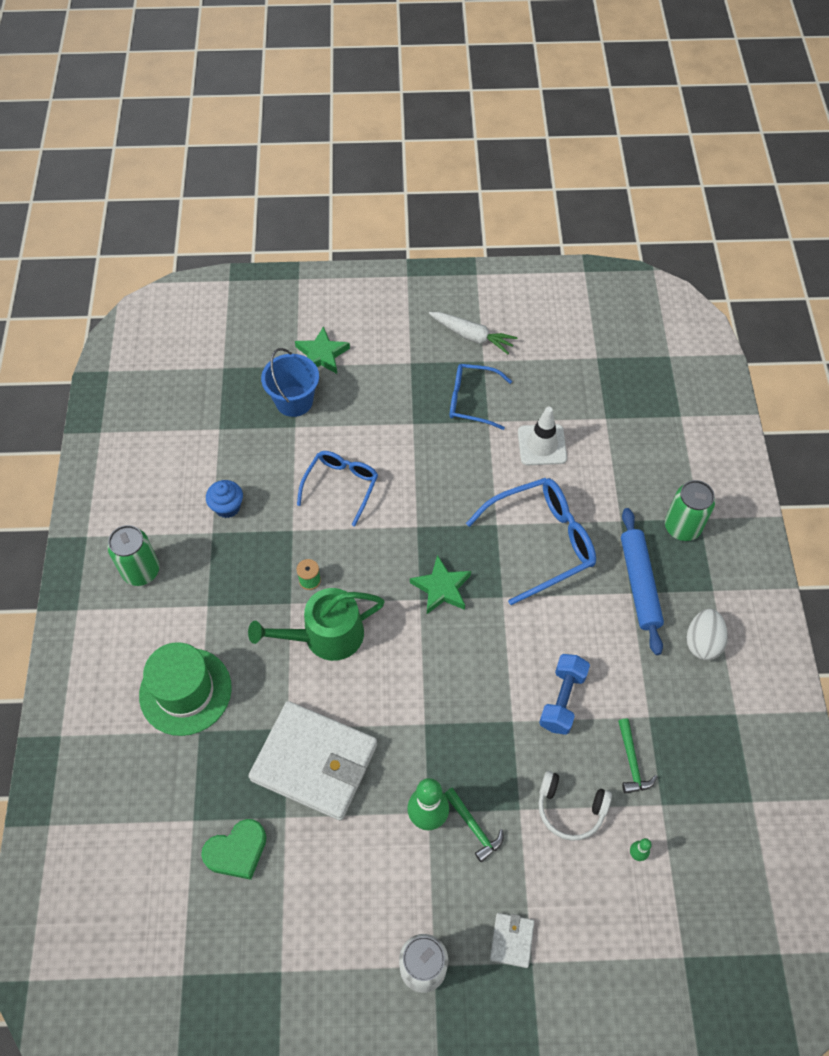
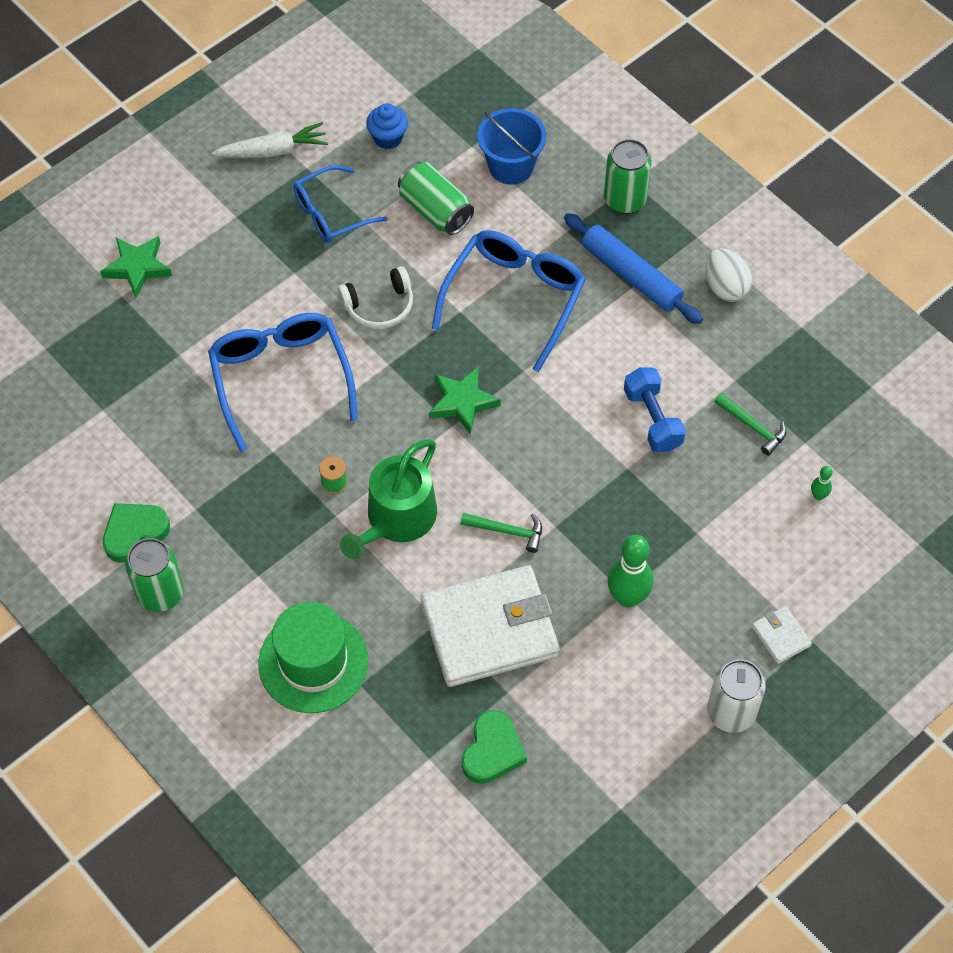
camera: 40 degrees left, 0 degrees up
(163, 520) = (134, 533): none -> green heart
(227, 507) = (187, 475): blue cupcake -> blue cupcake (388, 138)
(294, 401) = (154, 331): blue bucket -> blue bucket (511, 166)
(341, 486) = (281, 378): blue glasses -> blue glasses, size x1.55
(474, 827) = (672, 575): green hammer -> green hammer (507, 531)
(542, 445) = (435, 210): white traffic cone -> green can
(570, 809) = (737, 501): white headphones -> white headphones (379, 306)

